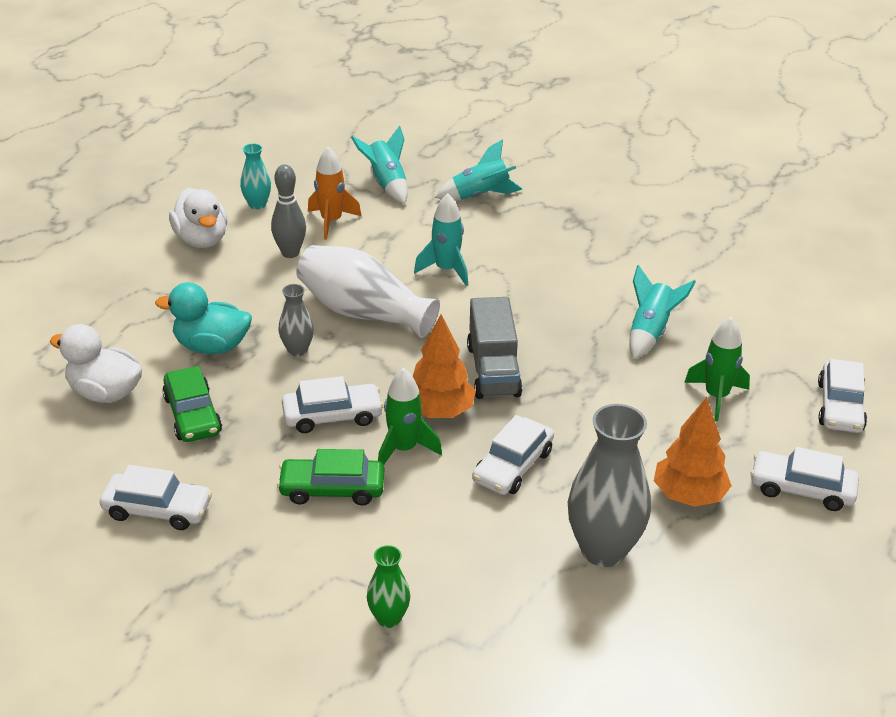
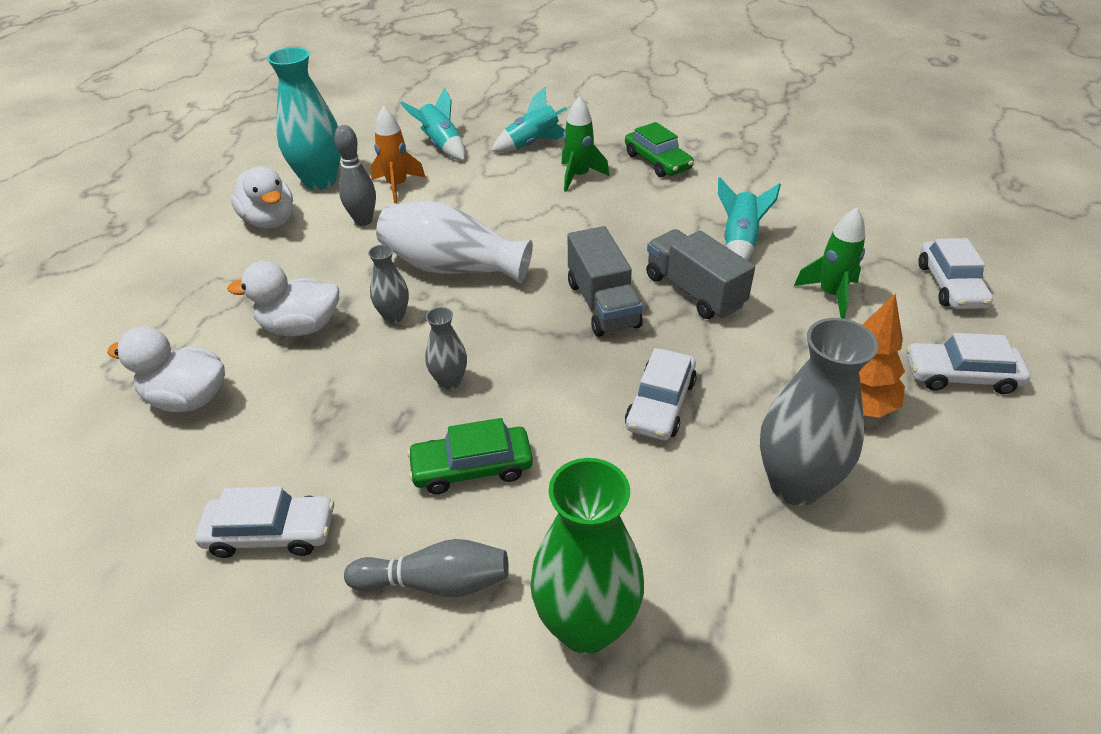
camera: 10 degrees left, 5 degrees up
(192, 415) = (293, 407): green car -> green car (657, 161)
(212, 346) = (300, 327): turquoise duck -> white duck
(257, 204) = (320, 181): turquoise vase -> turquoise vase, size x1.98
(280, 567) = (436, 582): none -> grey bowling pin
(332, 416) = (449, 381): white car -> grey vase
(389, 618) = (586, 626): green vase -> green vase, size x1.98
(404, 449) = (538, 406): green rocket -> green rocket (578, 176)
(439, 411) = (562, 357): orange tree -> none
(446, 270) = (522, 214): turquoise rocket -> none
(585, 372) = (694, 291): none -> grey truck

